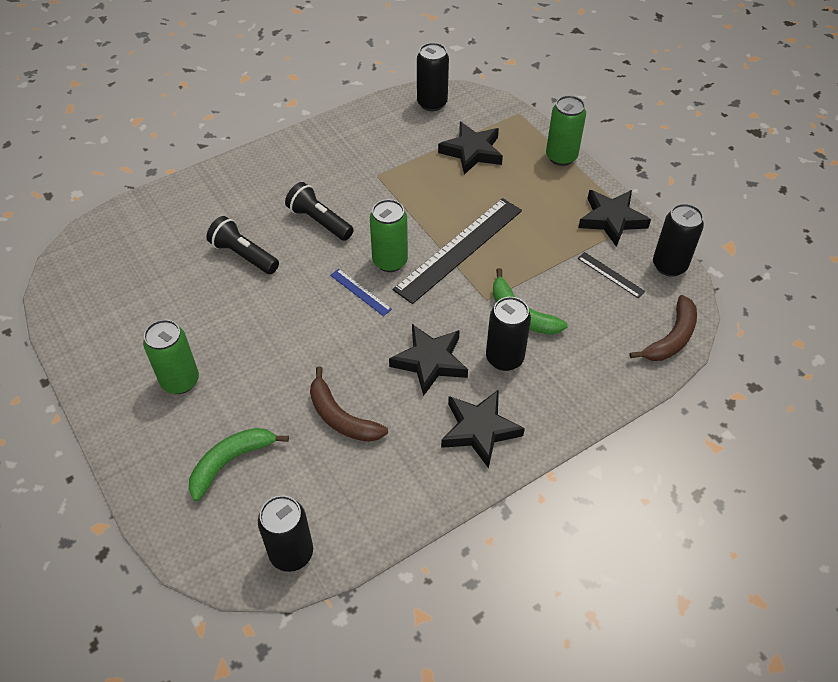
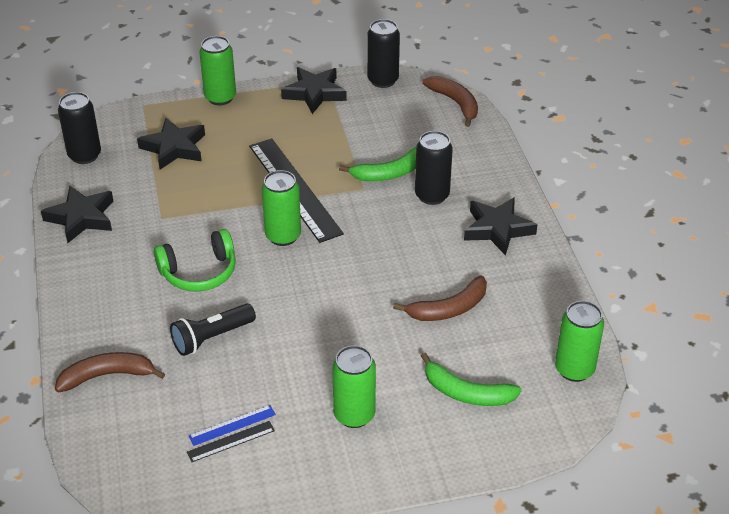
camera: 70 degrees left, 10 degrees down
(182, 208) = (107, 375): none -> brown banana
(231, 462) = (466, 393): green banana -> green banana turned 45 degrees counterclockwise
(291, 553) = (574, 369): black can -> green can
(319, 221) = (199, 272): black flashlight -> green headphones
(360, 292) = (310, 264): blue ruler -> blue ruler (232, 425)
(430, 361) = (414, 239): black star -> black star (81, 218)
(610, 274) = (374, 113): black ruler -> black ruler (231, 441)

